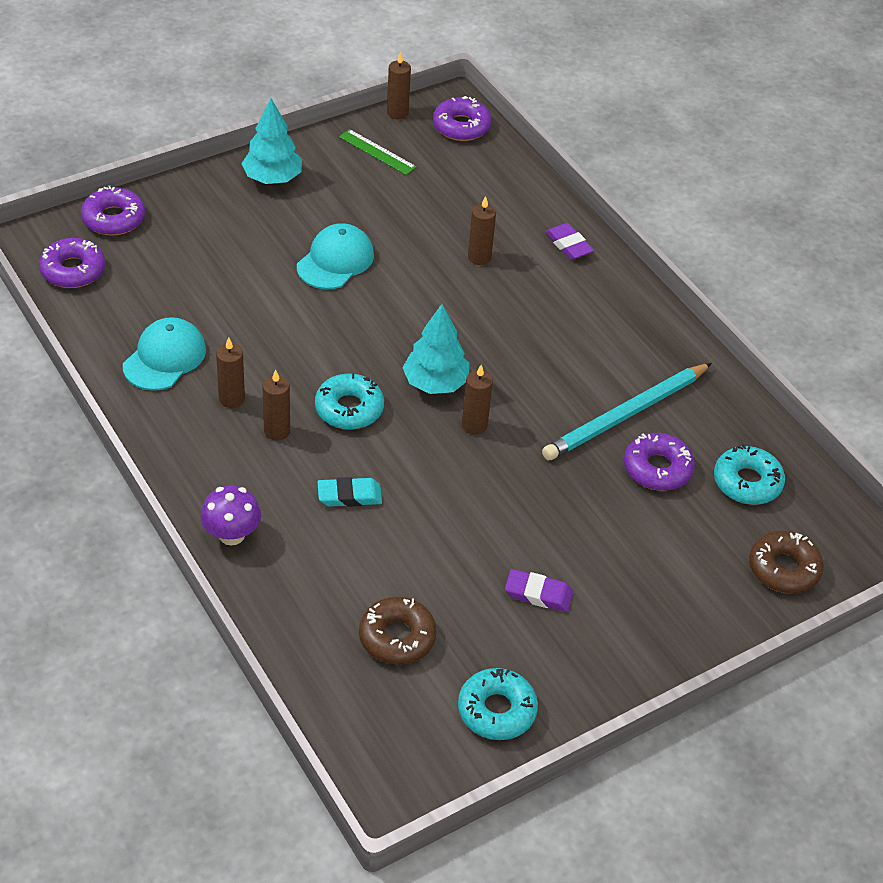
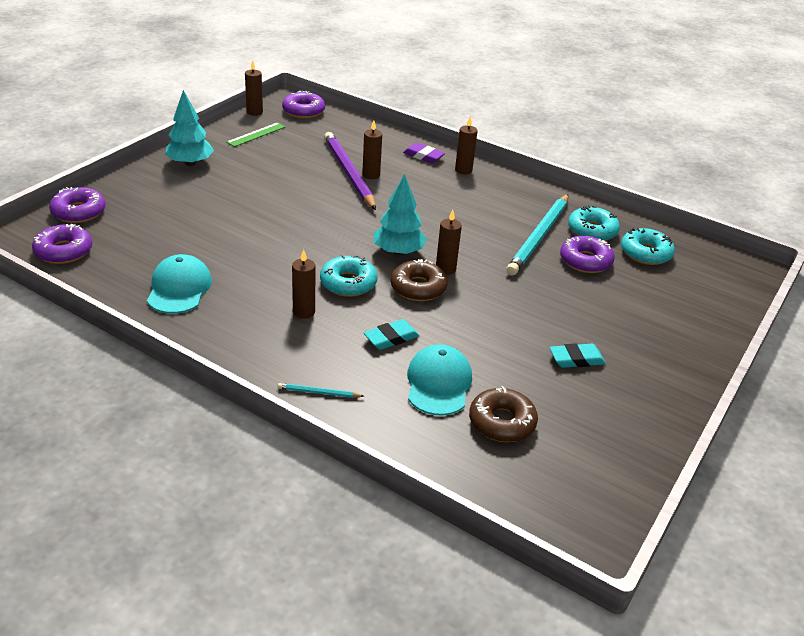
camera: 25 degrees left, 10 degrees down
(232, 399) = (253, 301): brown candle -> brown candle (463, 170)
(232, 535) = (318, 393): purple mushroom -> turquoise pencil
(335, 261) = (271, 199): turquoise cap -> turquoise cap (438, 383)
(377, 152) = (256, 134): green ruler -> green ruler turned 60 degrees counterclockwise
(453, 246) = (348, 173): none -> purple pencil
(496, 710) = (615, 447): turquoise donut -> turquoise donut (592, 230)
(538, 594) = (576, 359): purple eraser -> turquoise eraser
(783, 569) = (712, 294): brown donut -> brown donut (418, 287)

